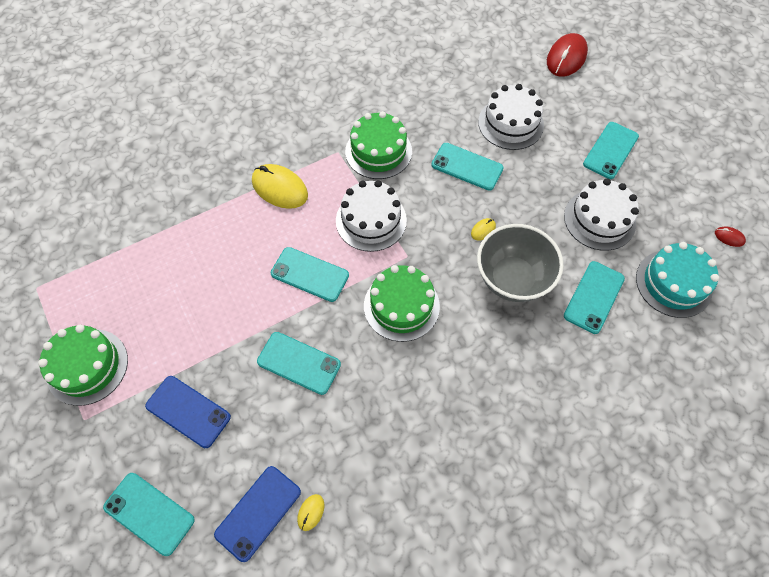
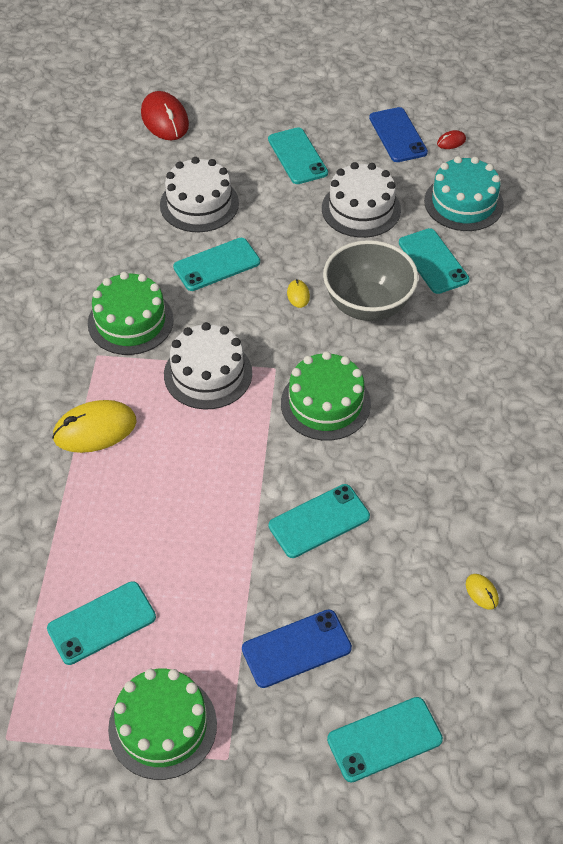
camera: 55 degrees left, 10 degrees down
(258, 512) = (451, 638): blue phone -> blue phone (398, 135)
(310, 274) = (225, 459): turquoise phone -> turquoise phone (101, 623)

